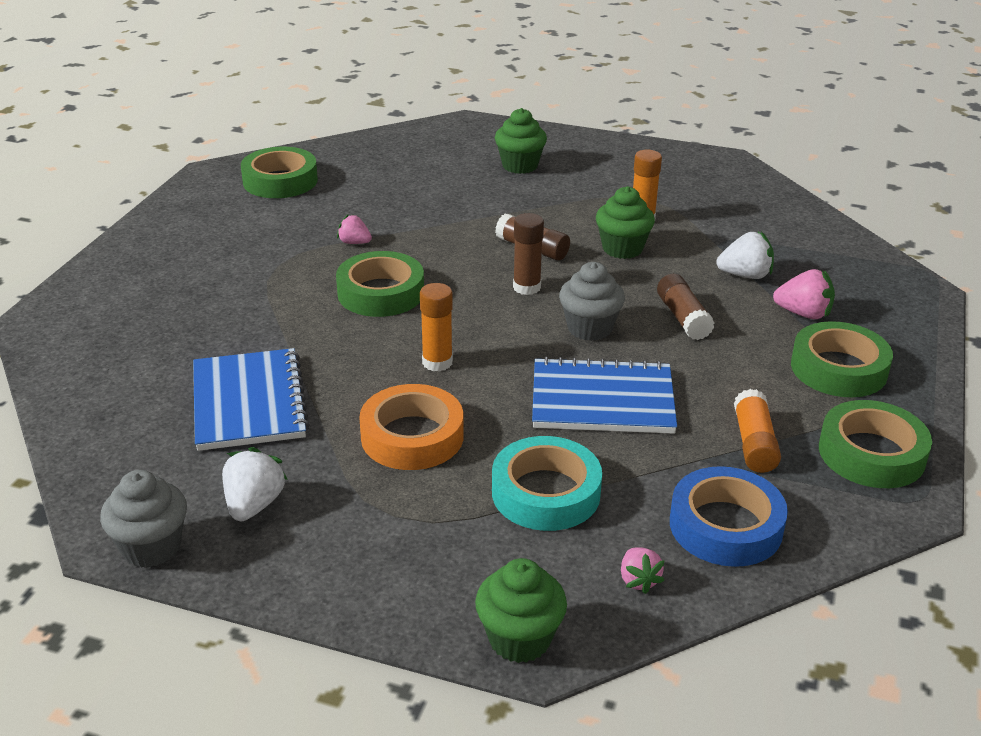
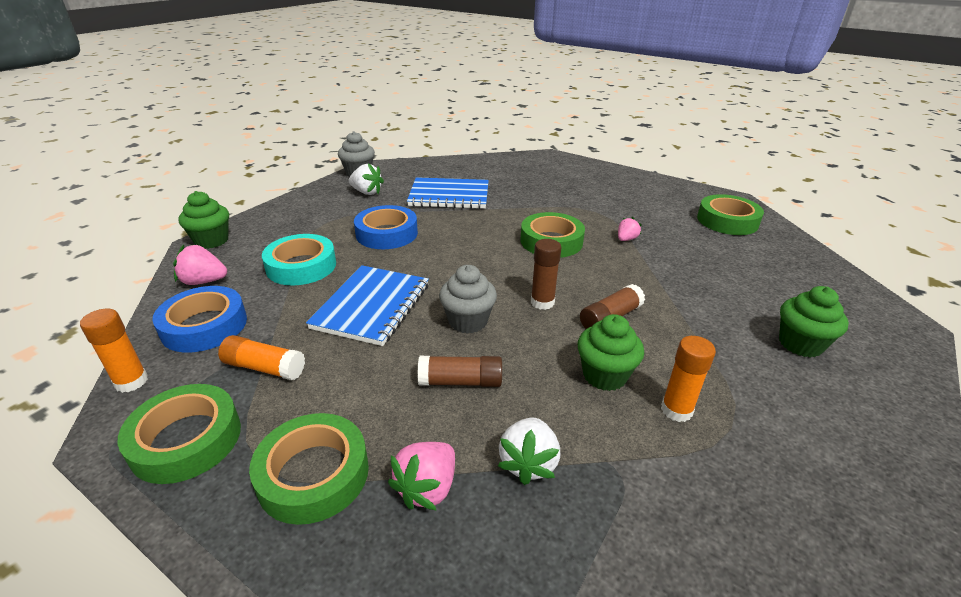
camera: 105 degrees right, 0 degrees up
(412, 436) = (387, 233): orange tape -> blue tape
(437, 362) = (456, 250): orange glue stick -> orange glue stick (131, 382)
(638, 580) = (204, 281): pink strawberry -> pink strawberry, size x1.55

